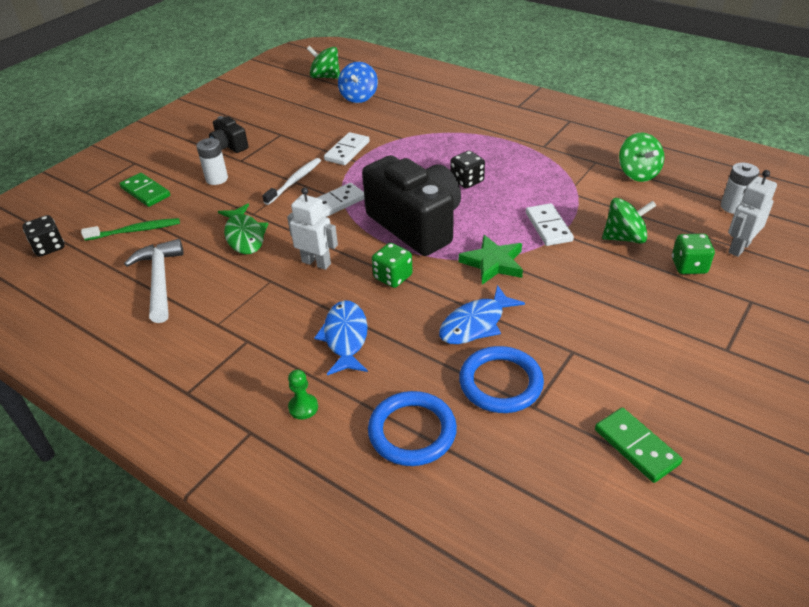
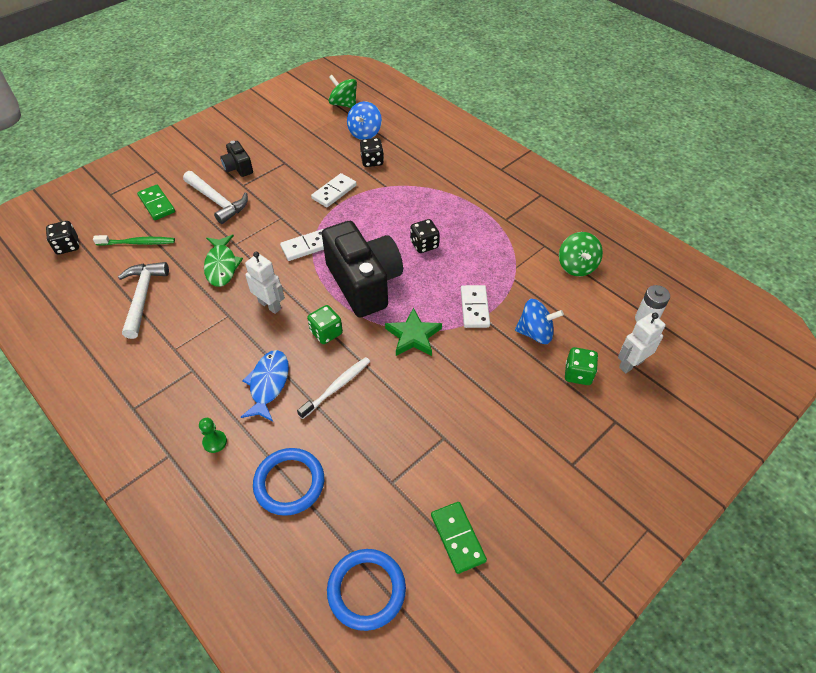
camera: 10 degrees right, 10 degrees up
(216, 179) = (217, 201): white battery -> white hammer
(294, 181) = (279, 217): white toothbrush -> white toothbrush (336, 387)
(377, 119) = (372, 161): none -> black dice
(476, 324) = (376, 393): blue fish -> none
(500, 383) = (374, 454): blue ring -> blue ring (366, 590)
(624, 238) = (535, 333): green spinning top -> blue spinning top

